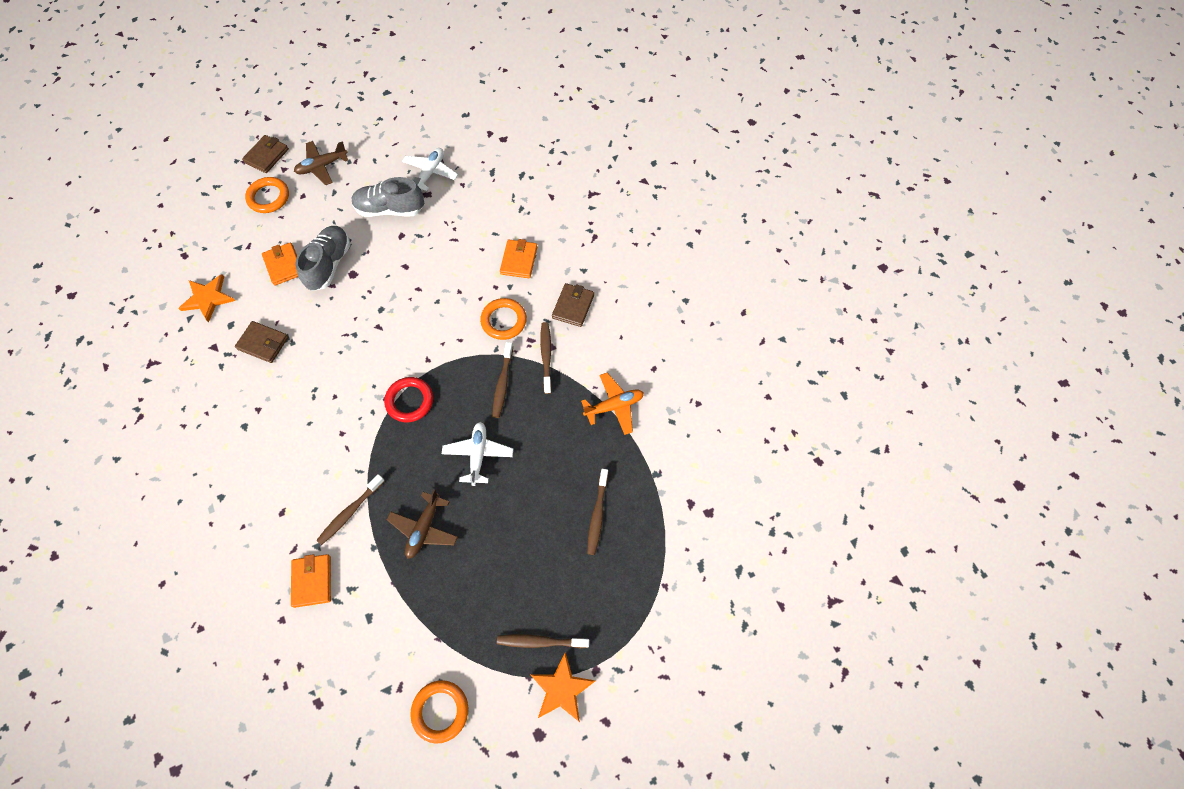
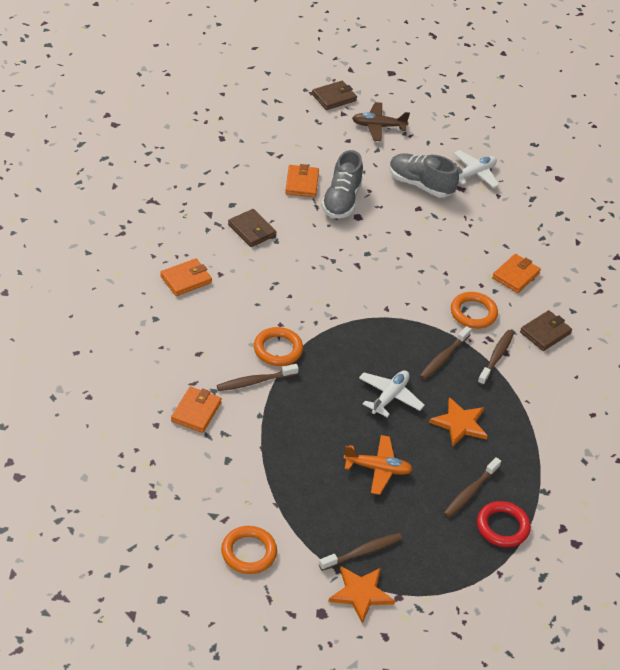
camera: 25 degrees right, 20 degrees down
(208, 298) = (224, 177): orange star -> orange star (459, 423)
(228, 435) = (186, 279): none -> orange wallet
(269, 197) = (318, 128): orange ring -> orange ring (278, 349)
(329, 264) = (341, 200): grey shoe -> grey shoe turned 150 degrees clockwise
(409, 401) = (353, 330): red ring -> red ring (502, 527)
(424, 528) = (311, 424): brown plane -> none
(540, 641) = (362, 552): brown toothbrush -> brown toothbrush turned 120 degrees clockwise
(614, 406) = (536, 423): orange plane -> orange plane (378, 469)

